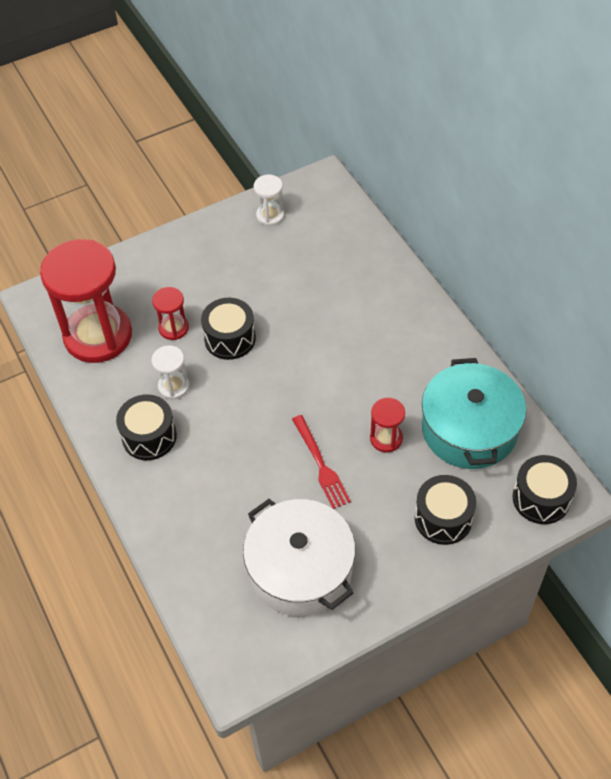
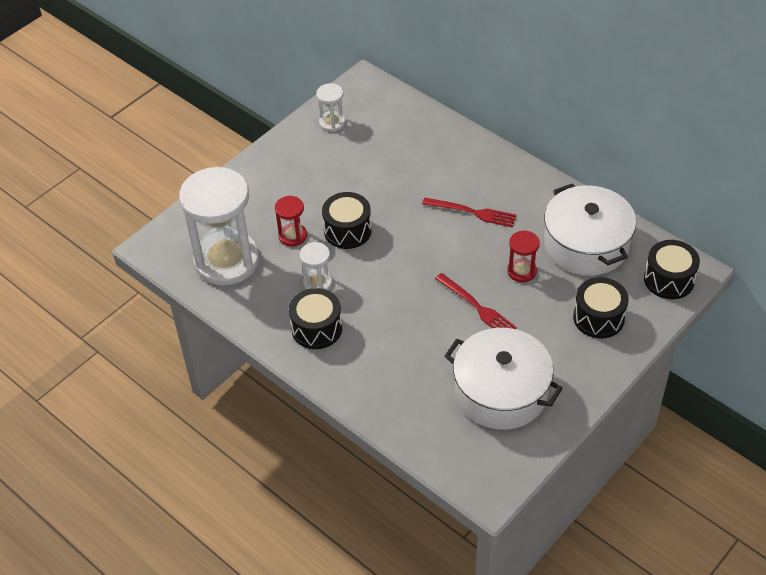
camera: 20 degrees left, 5 degrees down
(98, 336) = (227, 261): red hourglass -> white hourglass
(366, 356) = (472, 212): none -> red fork
(469, 429) = (586, 244): turquoise pot -> white pot

